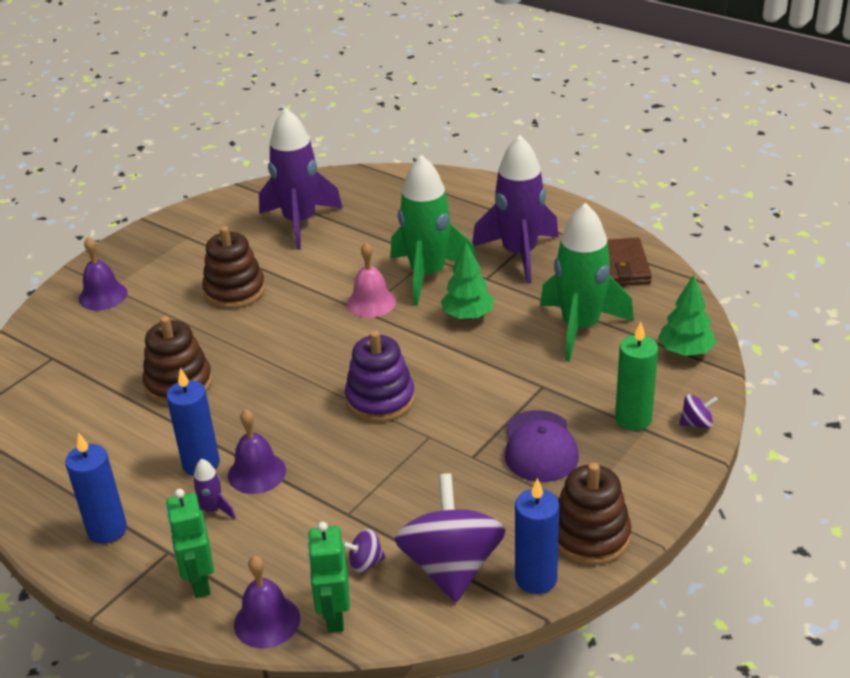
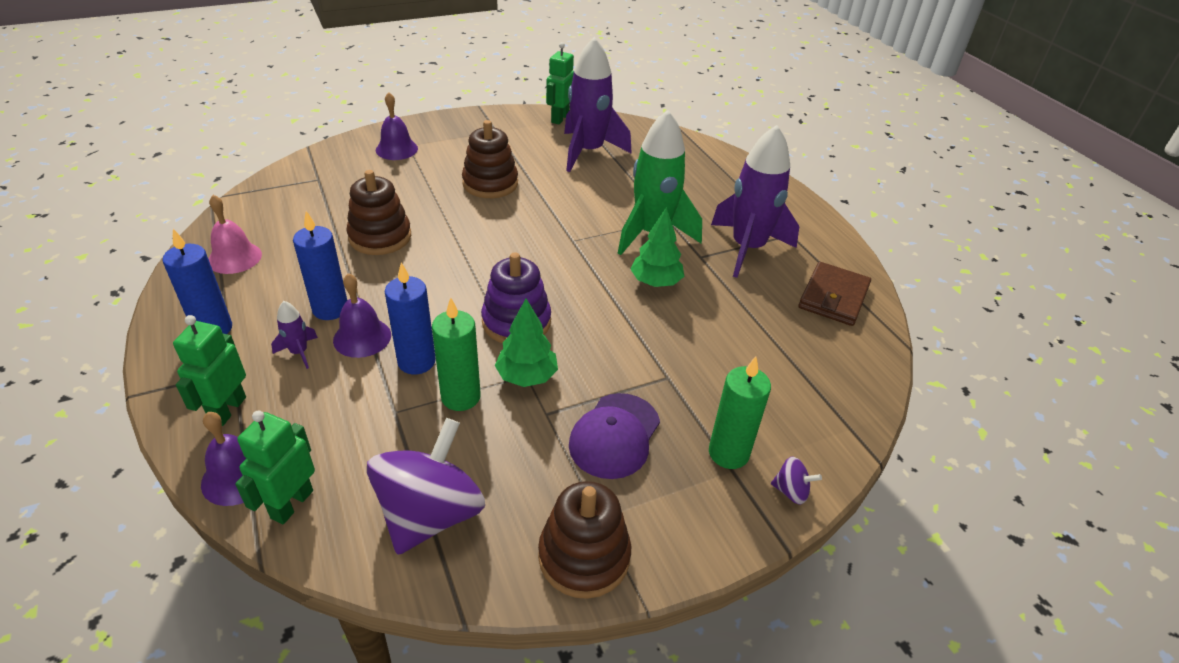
camera: 25 degrees right, 5 degrees up
(239, 200) = (559, 118): none -> green robot
(365, 563) = (364, 467): purple spinning top -> none
(371, 302) = (585, 236): pink bell -> pink bell (234, 258)
(391, 477) = (461, 397): none -> green candle
(536, 578) = (493, 573): blue candle -> blue candle (416, 361)
(580, 328) = (749, 338): green rocket -> none
(685, 351) = (837, 409): green tree -> green tree (527, 376)

